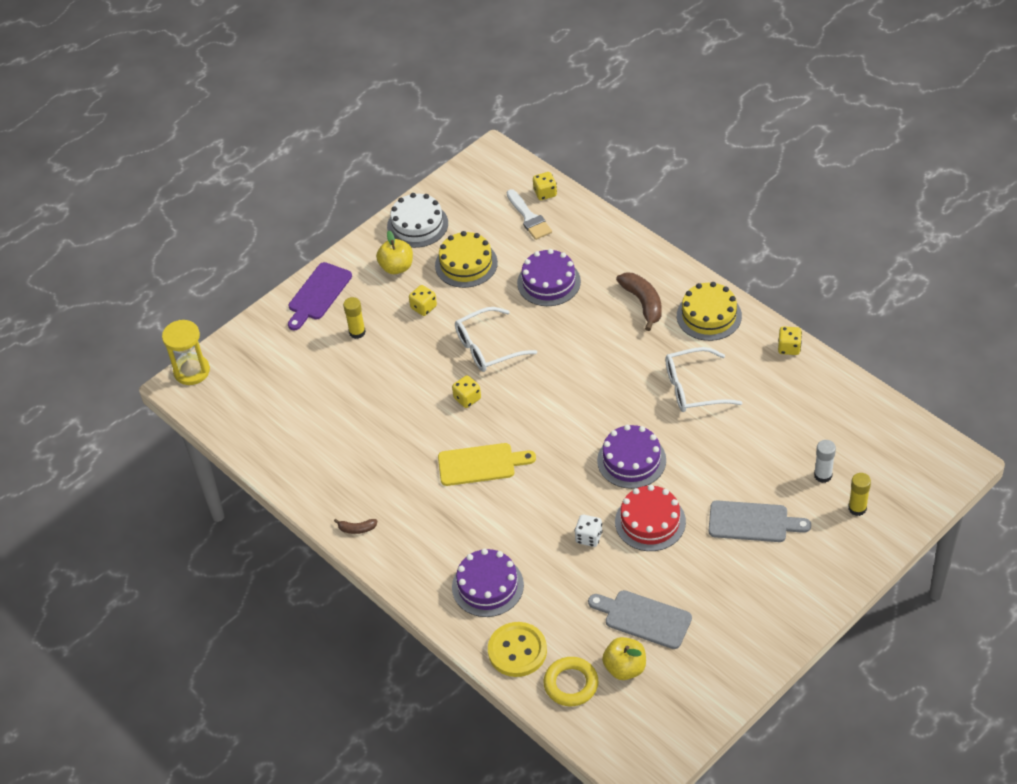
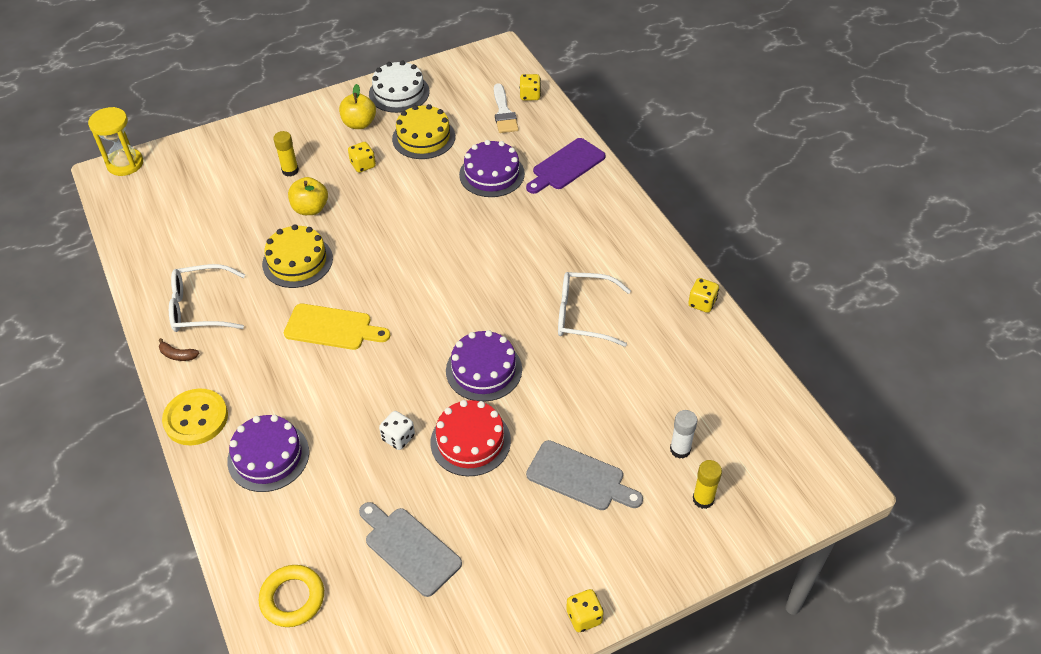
camera: 15 degrees right, 0 degrees up
(318, 294) = (276, 128): purple cutting board -> purple cutting board (566, 166)
(467, 398) = (355, 260): yellow dice -> yellow dice (584, 617)
(487, 348) = (401, 218): white glasses -> white glasses (200, 307)
(517, 651) = (258, 539): yellow button -> yellow button (196, 418)
(625, 668) = (360, 600): yellow apple -> yellow apple (310, 209)
(643, 303) = (573, 218): brown banana -> none
(709, 315) = (633, 248): yellow cake -> yellow cake (297, 261)

